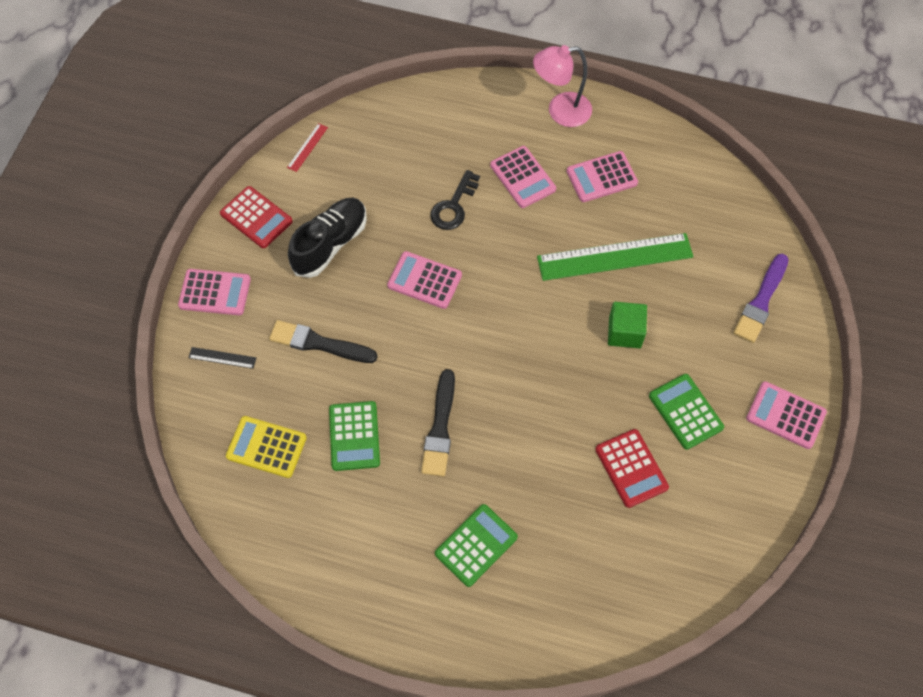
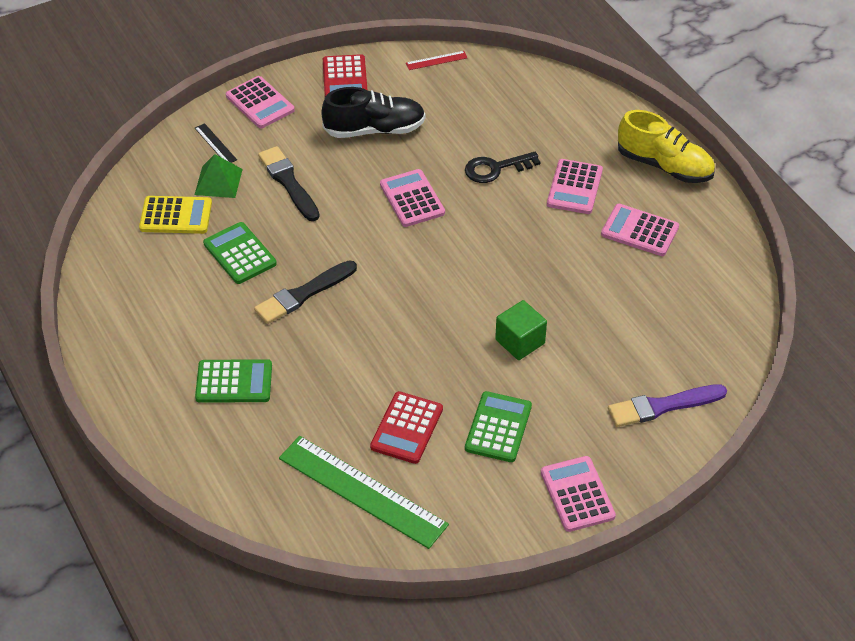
camera: 45 degrees right, 15 degrees down
(264, 389) = (218, 182): none -> green pyramid
(266, 447) = (176, 216): yellow calculator -> yellow calculator turned 120 degrees clockwise
(354, 436) = (239, 254): green calculator -> green calculator turned 105 degrees clockwise
(560, 111) = (664, 166): pink lamp -> yellow shoe
(615, 257) = (579, 288): green ruler -> green ruler (362, 491)

